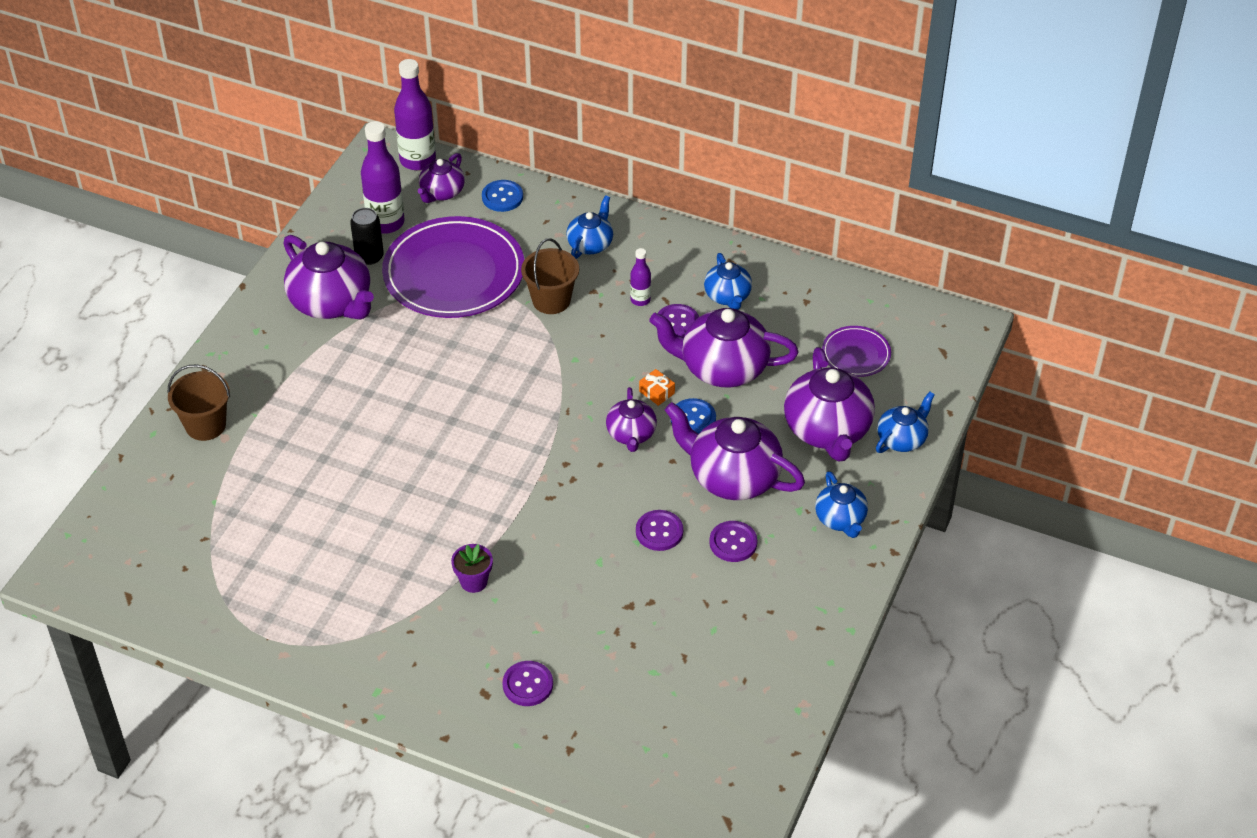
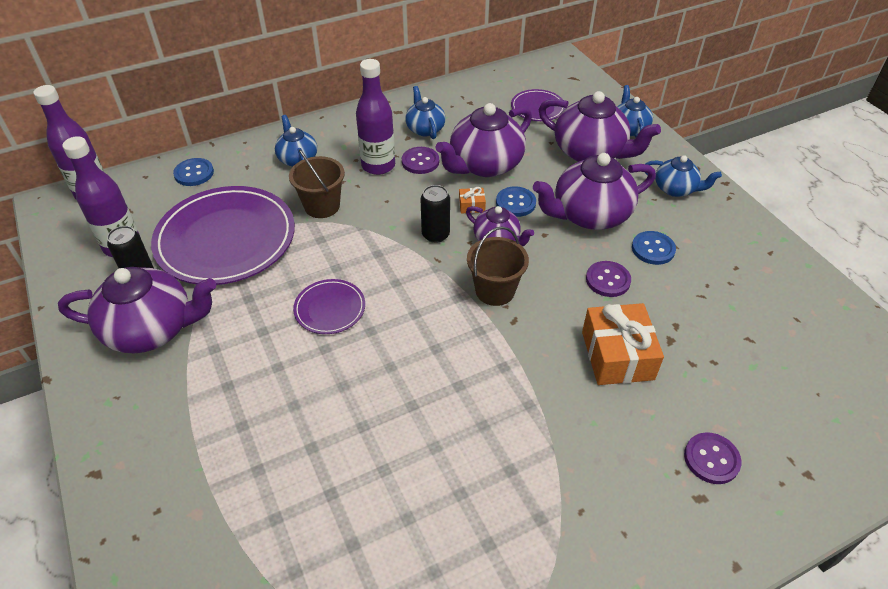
camera: 50 degrees left, 0 degrees up
(205, 425) = (162, 520): brown bucket -> brown bucket (495, 290)
(441, 192) = (142, 199): purple teapot -> none
(449, 383) = (330, 309): none -> purple plate
(474, 581) = (561, 425): purple flower pot -> none
(577, 580) = (617, 355): none -> orange gift
(595, 392) = (435, 235): none -> black can
(640, 300) = (378, 166): purple bottle -> purple bottle, size x1.92
(727, 296) = (425, 129): blue teapot -> blue teapot turned 135 degrees counterclockwise
(733, 543) = (653, 249): purple button -> blue button

